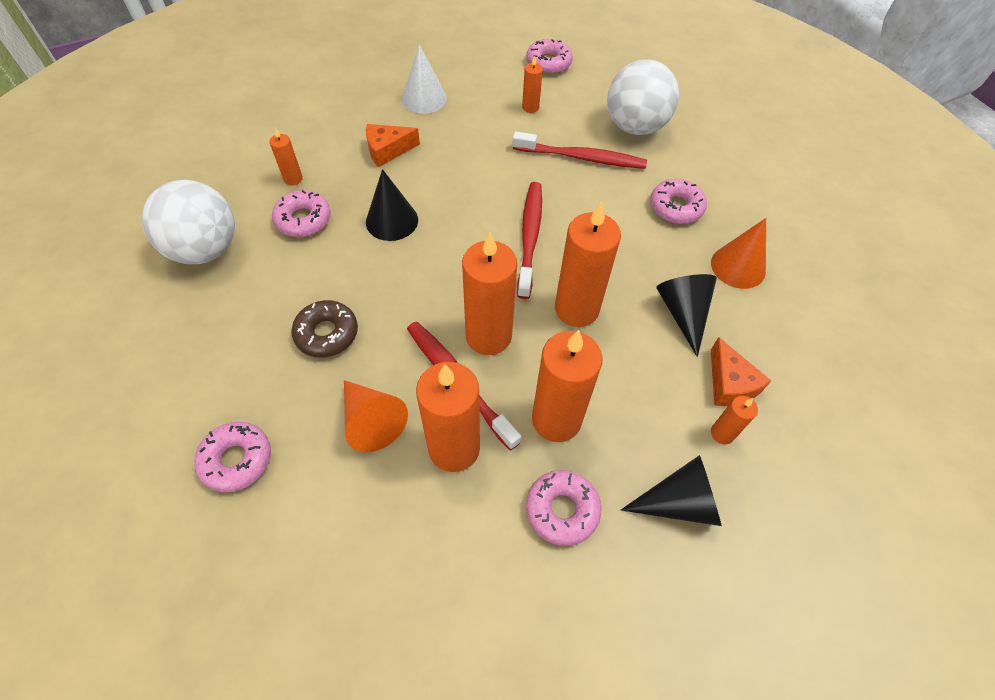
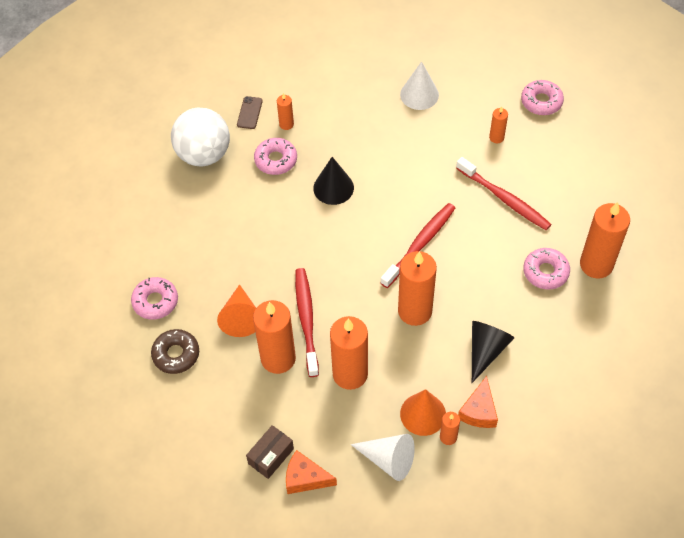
camera: 35 degrees right, 0 degrees up
(240, 184) = (249, 113): none -> brown phone
(327, 334) = (246, 249): brown donut -> brown donut (176, 354)
(387, 150) = (364, 129): orange cheese -> orange cheese (305, 478)
(488, 336) = (344, 300): orange candle -> orange candle (596, 264)
(531, 589) = (271, 456): none -> brown box
(562, 510) = (316, 426): pink donut -> none
(635, 127) = (568, 191): white ball -> none
(679, 502) = (388, 459): black cone -> white cone
(738, 266) = (554, 338): orange cone -> orange cone (423, 414)

